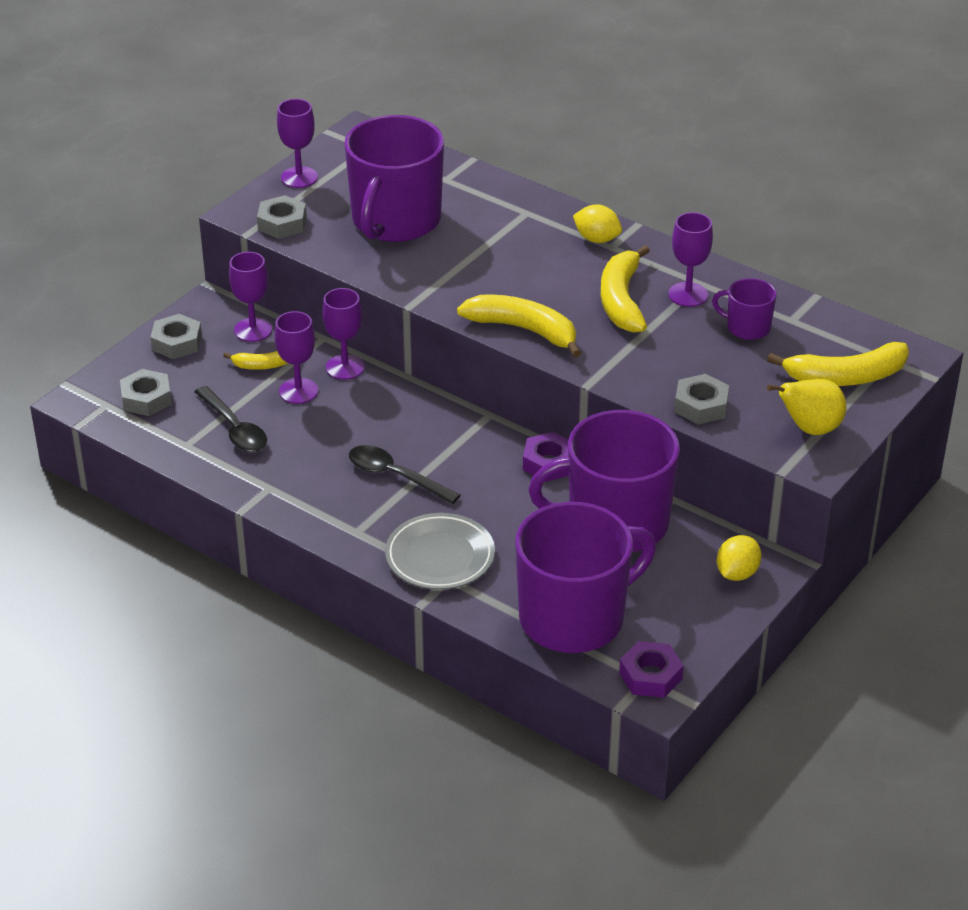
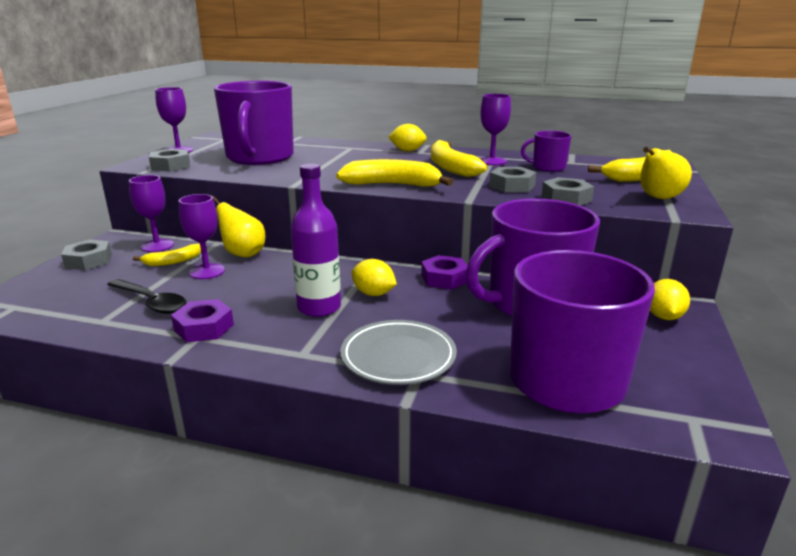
camera: 20 degrees left, 15 degrees down
(146, 399) = (58, 297): grey nut -> grey nut (512, 186)
(345, 367) = (243, 253): purple goblet -> yellow pear
(395, 476) = (319, 308): black spoon -> purple bottle
(459, 469) = (373, 294): none -> yellow lemon
(650, 676) = (695, 414): purple nut -> purple nut (204, 327)

